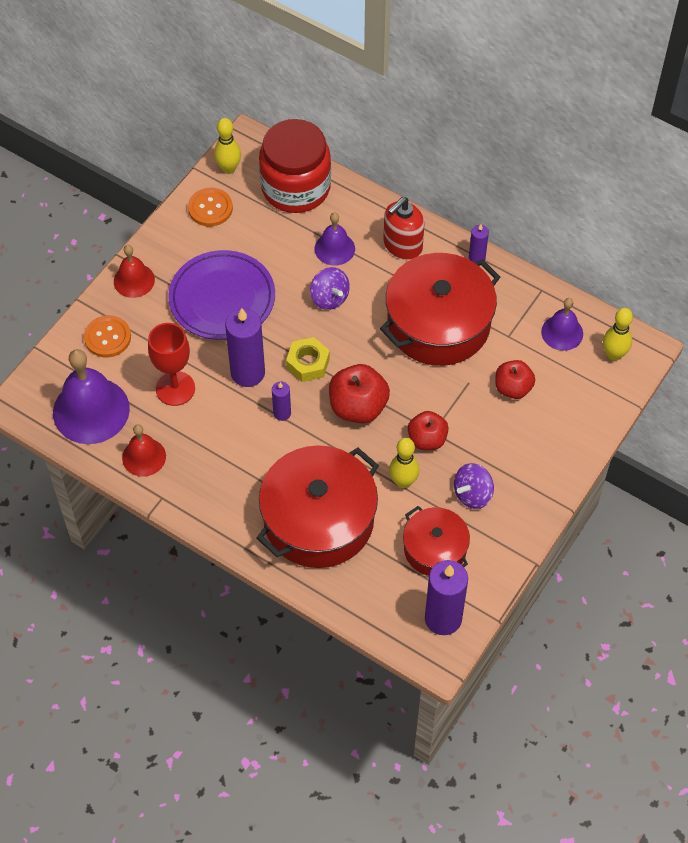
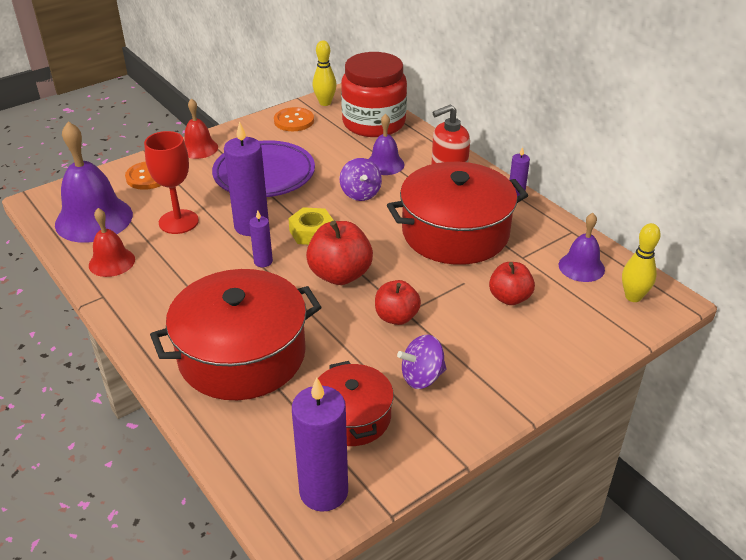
camera: 20 degrees right, 20 degrees down
(403, 482) = (351, 346): yellow bowling pin -> none

